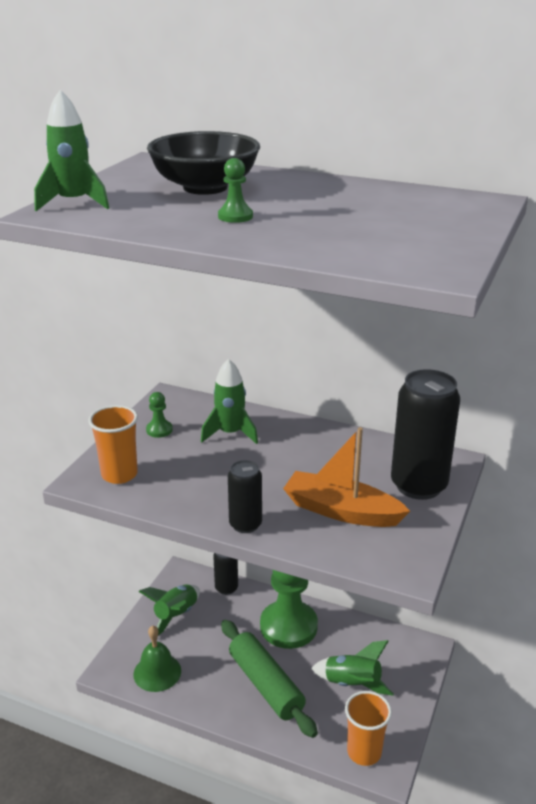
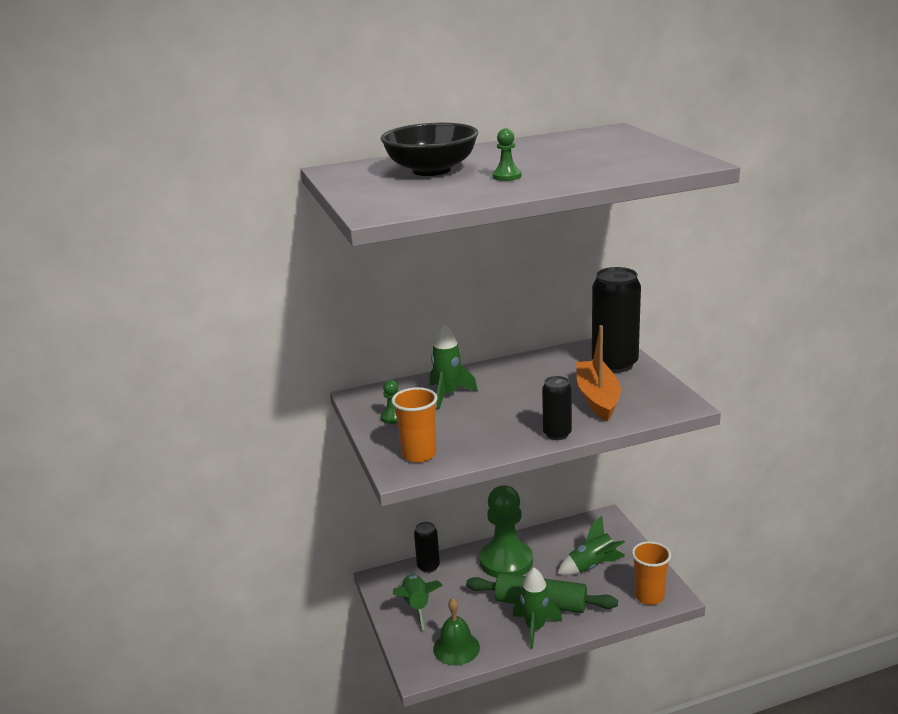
camera: 40 degrees left, 5 degrees down
(74, 203) = (374, 203): green rocket -> green rocket (535, 628)
(341, 511) = (597, 398): orange boat -> orange boat turned 105 degrees clockwise

